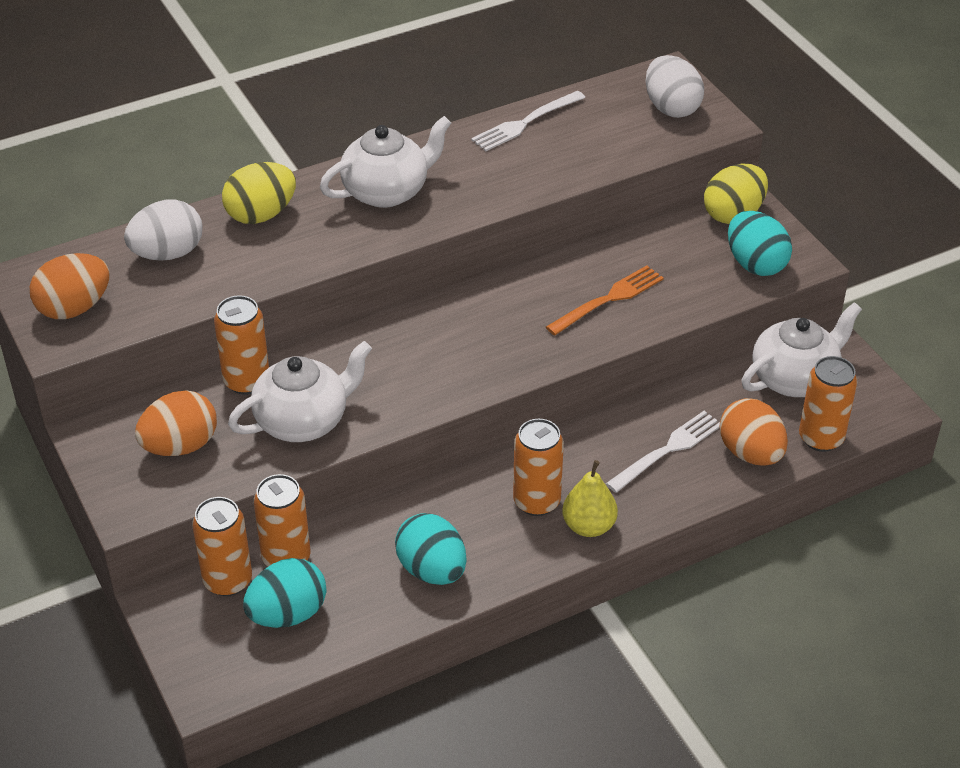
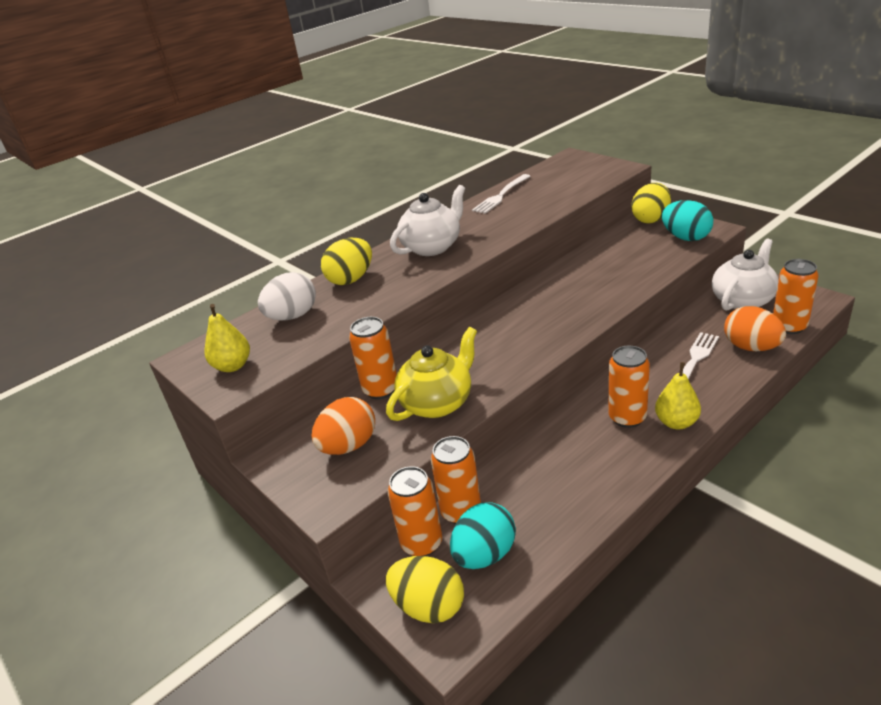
camera: 10 degrees left, 10 degrees down
(74, 308) = (233, 366): orange egg -> yellow pear
(205, 650) = (429, 606): none -> yellow egg
(303, 420) = (437, 402): white teapot -> yellow teapot
(432, 570) = (581, 486): turquoise egg -> none
(608, 299) = (607, 278): orange fork -> none
(671, 108) = (586, 168): white egg -> none

